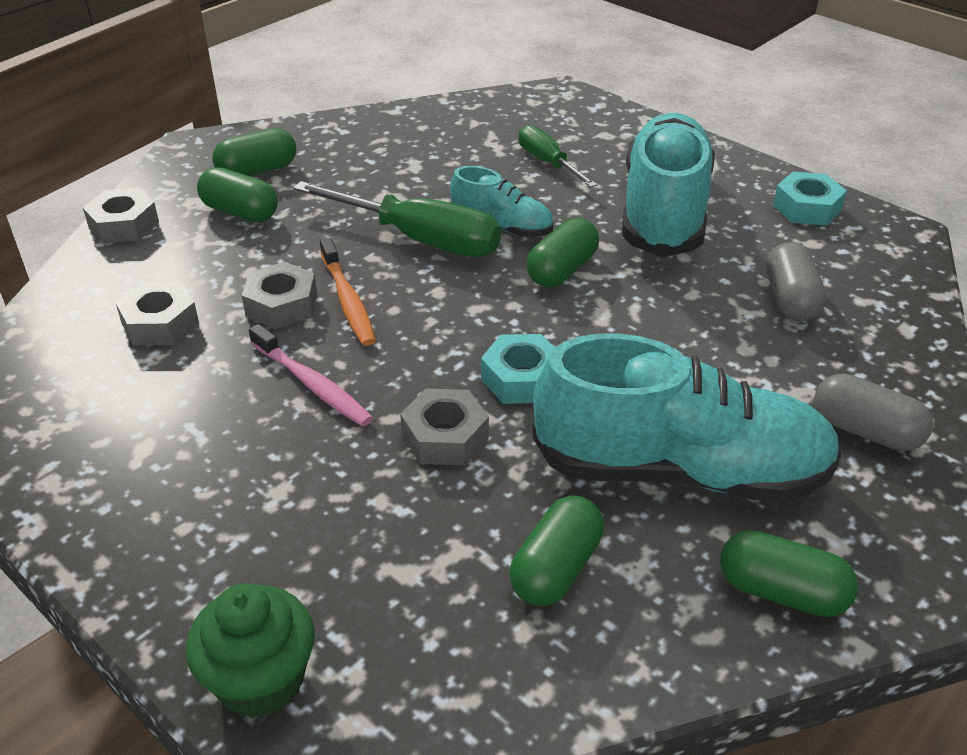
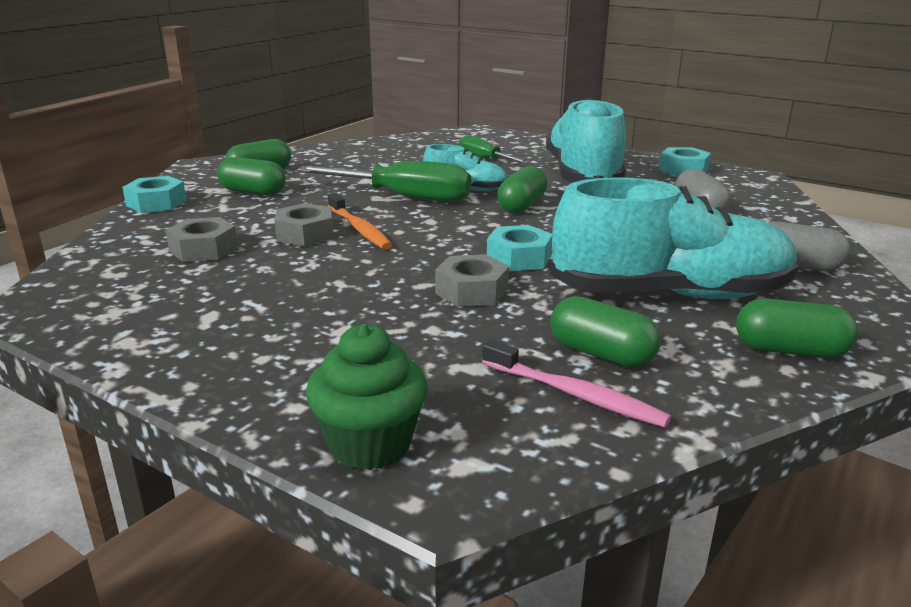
camera: 10 degrees left, 15 degrees down
(124, 225) = (156, 203): grey nut -> turquoise nut
(312, 384) = (347, 272): pink toothbrush -> pink toothbrush (575, 394)
(556, 568) = (601, 354): green capsule -> green capsule turned 75 degrees counterclockwise

